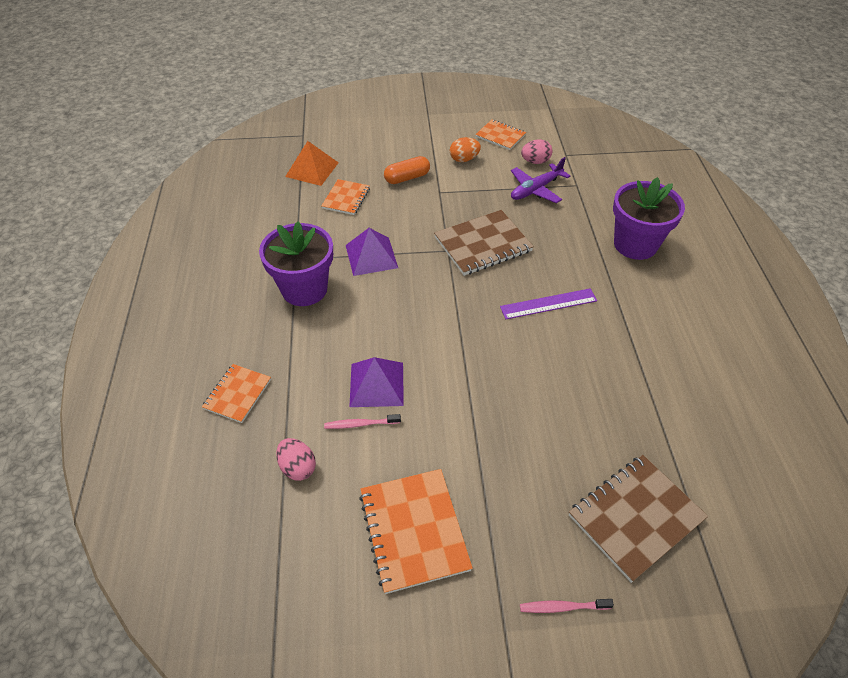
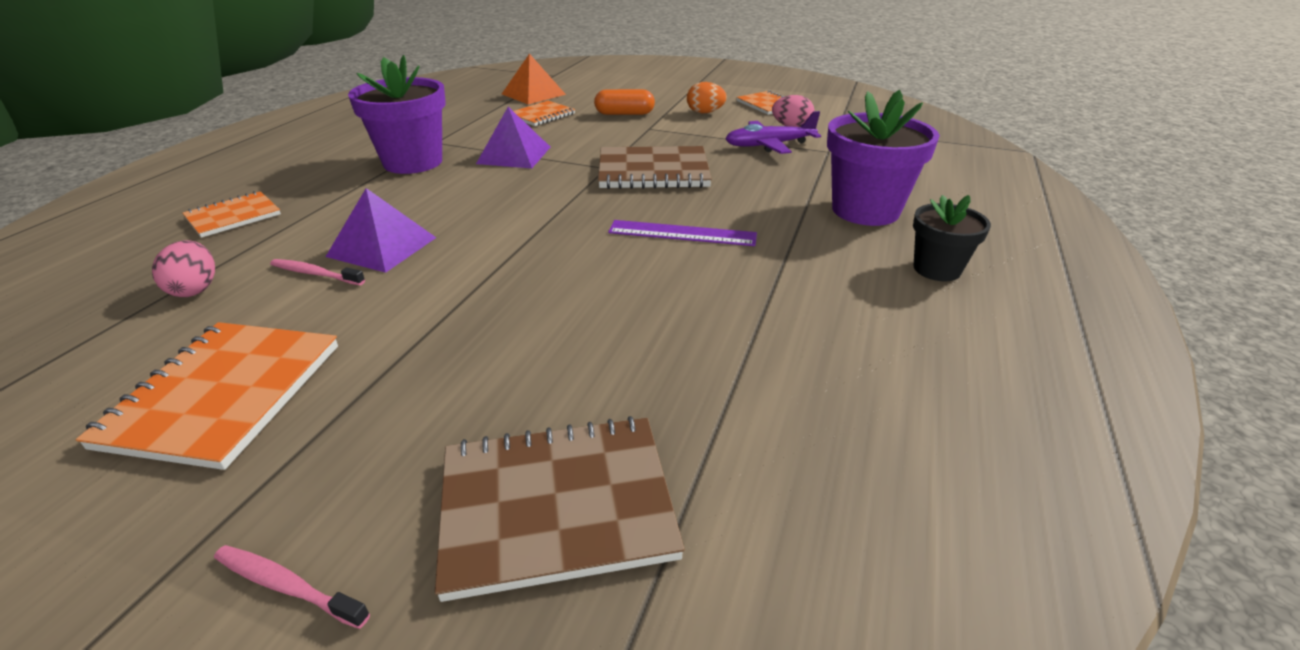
camera: 25 degrees right, 15 degrees down
(700, 287) = (937, 269): none -> black flower pot

